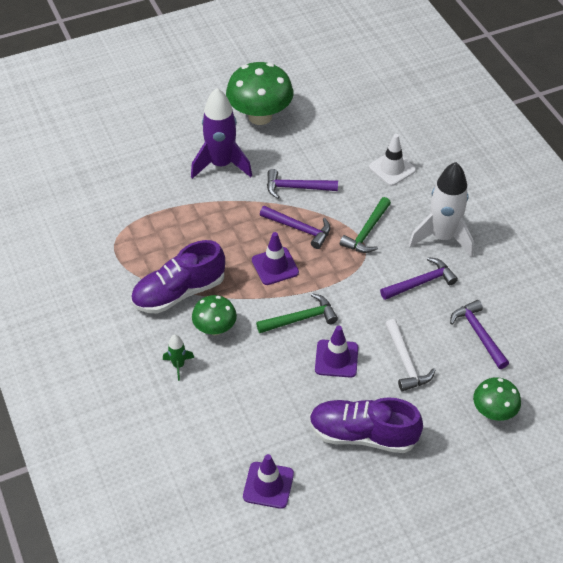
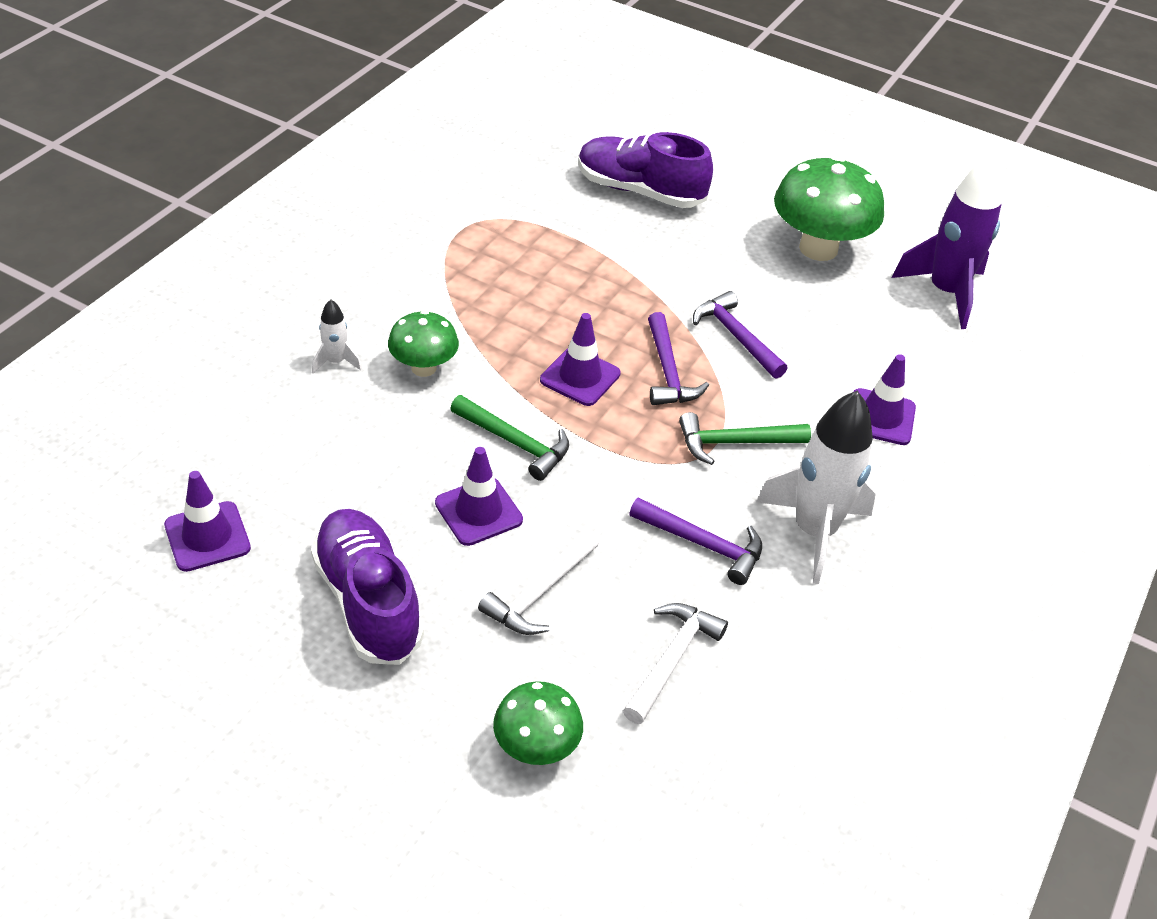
camera: 50 degrees right, 5 degrees down
(178, 365) = (336, 362): green rocket -> white rocket
(179, 292) = (452, 309): purple shoe -> purple shoe (640, 191)
(221, 164) = (697, 252): purple rocket -> purple rocket (945, 292)
(392, 168) = (880, 417): white traffic cone -> purple traffic cone
(478, 334) = (671, 660): purple hammer -> white hammer

